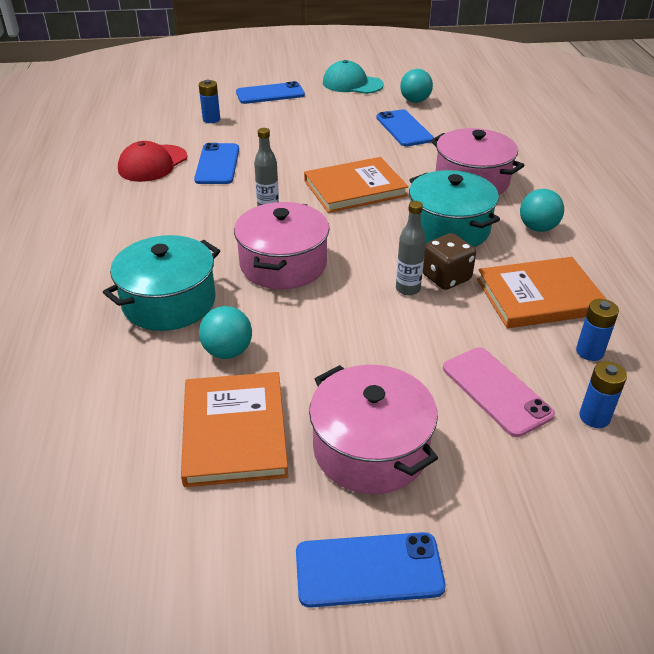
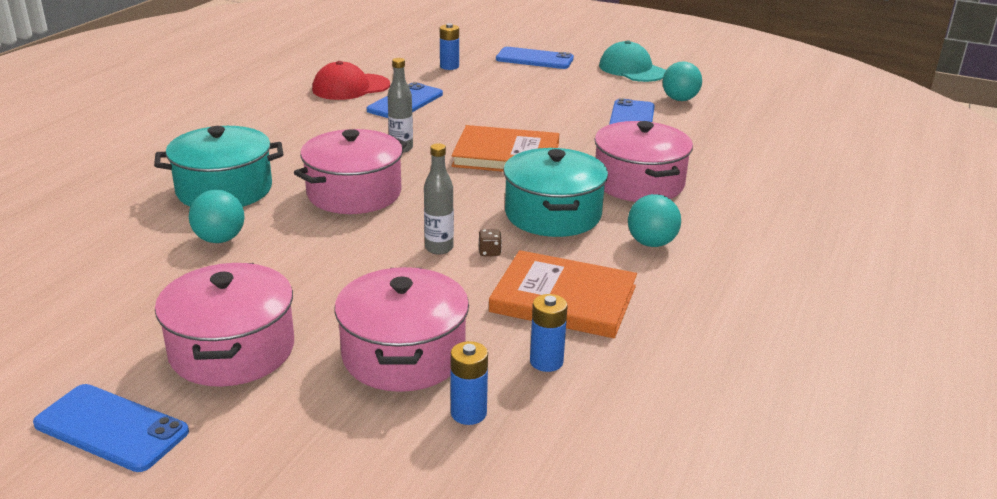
camera: 30 degrees right, 10 degrees down
(235, 431) = (148, 294): orange book -> none
(446, 278) = (489, 252): brown dice -> brown dice, size x0.47
(496, 391) = (403, 355): pink phone -> pink pot

